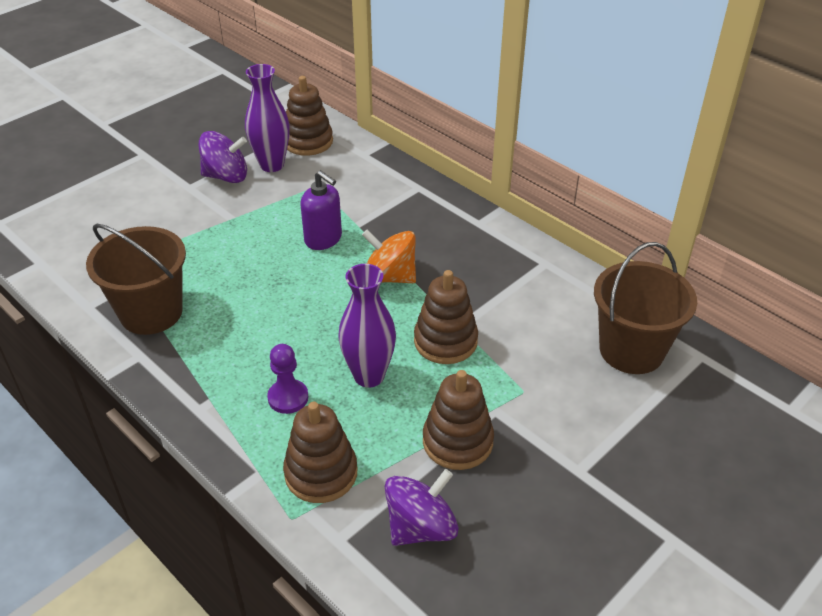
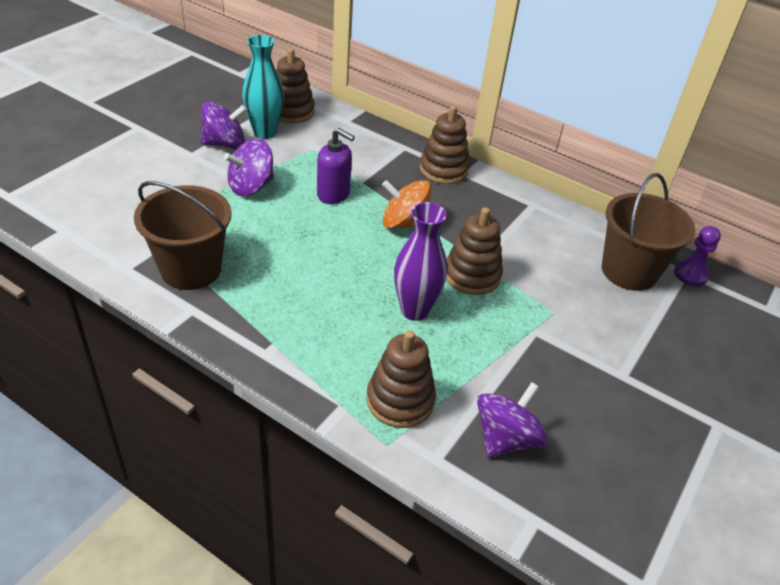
camera: 15 degrees left, 0 degrees up
(239, 225) = (251, 186): none -> purple spinning top
(272, 165) = (264, 132): purple vase -> turquoise vase
(288, 398) = (347, 336): purple pawn -> purple pawn (690, 274)
(457, 441) = (512, 360): brown stacking toy -> brown stacking toy (443, 170)

